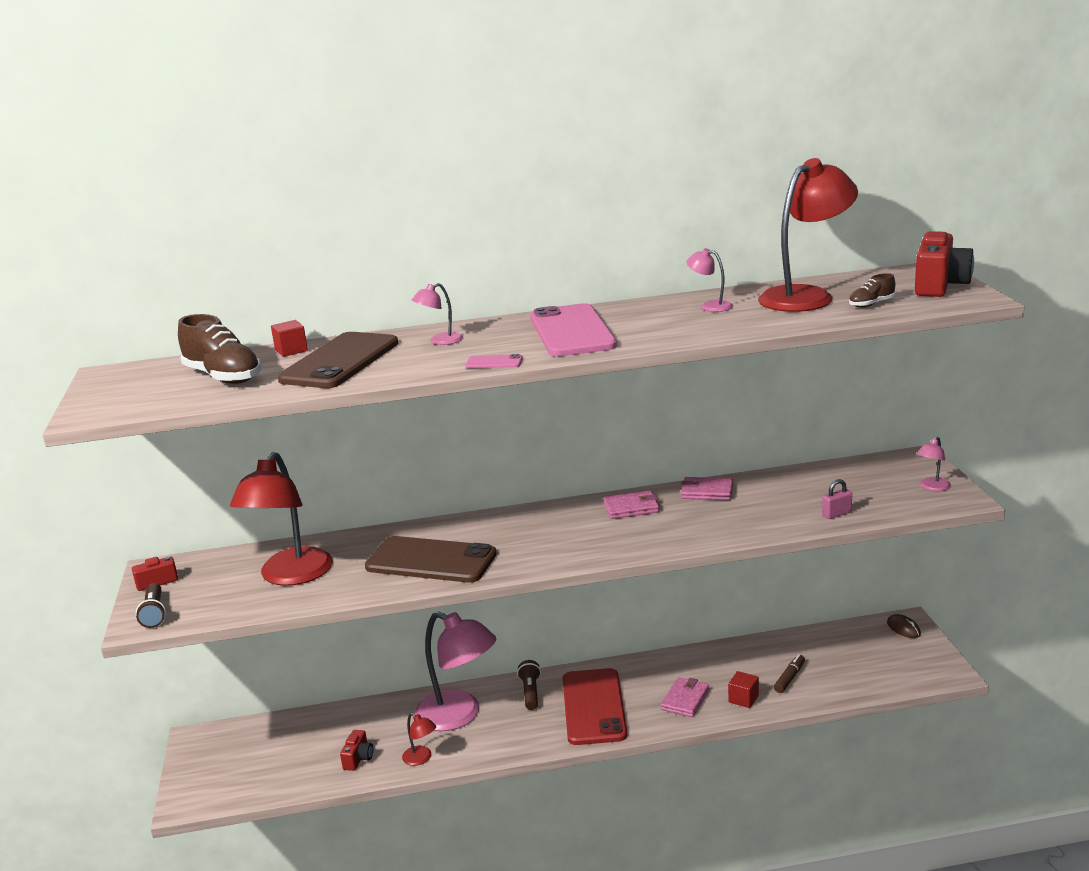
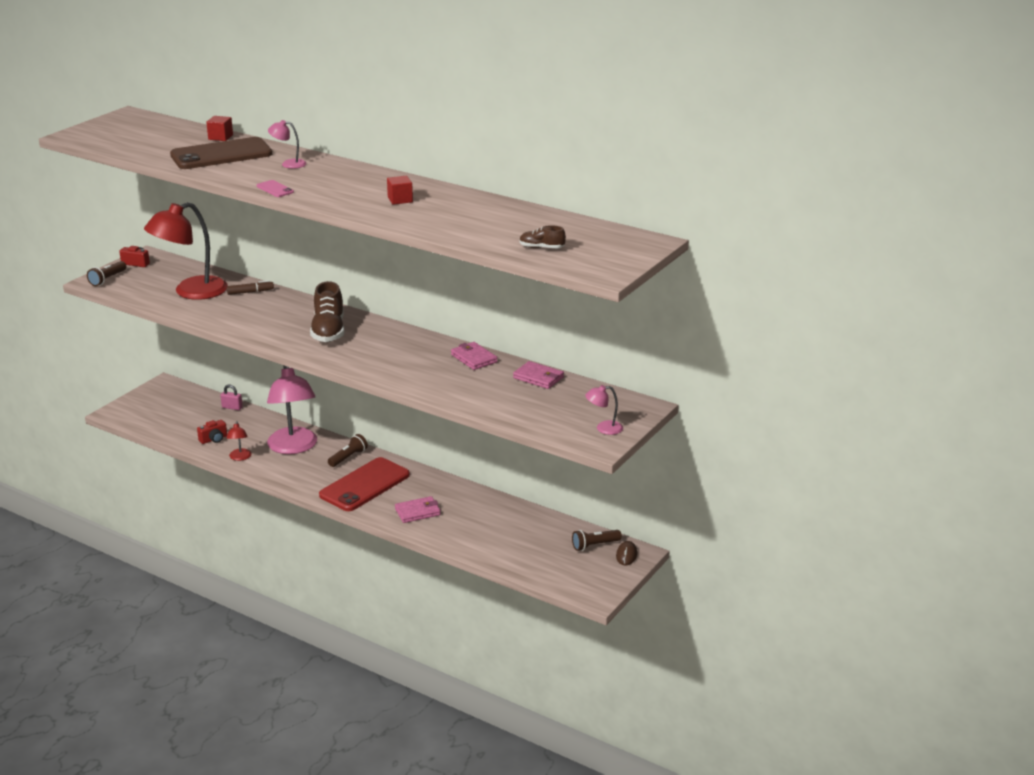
camera: 40 degrees right, 5 degrees up
(223, 377) = (160, 140): brown shoe -> brown shoe (328, 331)
(431, 561) = (261, 319): brown phone -> none
(572, 331) = (356, 188): pink phone -> none
(631, 508) = (414, 345): pink wallet -> pink wallet (538, 378)
(710, 306) = (463, 206): pink lamp -> none
(743, 699) = (449, 531): red cube -> red cube (400, 200)
(789, 678) = (497, 537): brown marker -> brown marker (250, 292)
(806, 296) = (528, 225): red lamp -> none
(836, 514) = (509, 411): pink padlock -> pink padlock (232, 407)
(868, 636) = (594, 545): none -> brown flashlight
(939, 285) = (618, 255): red camera -> none

